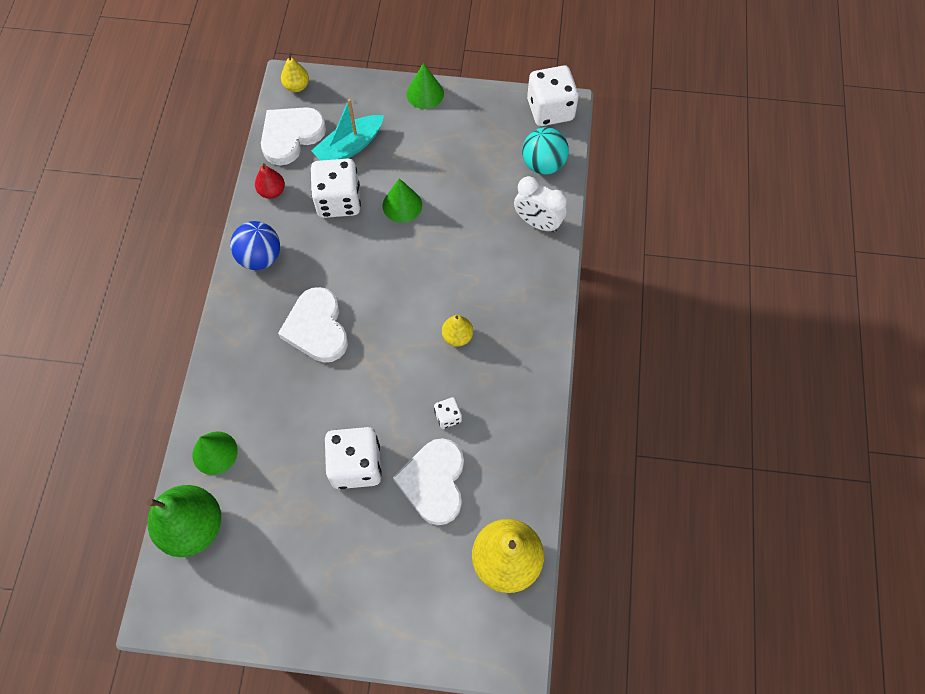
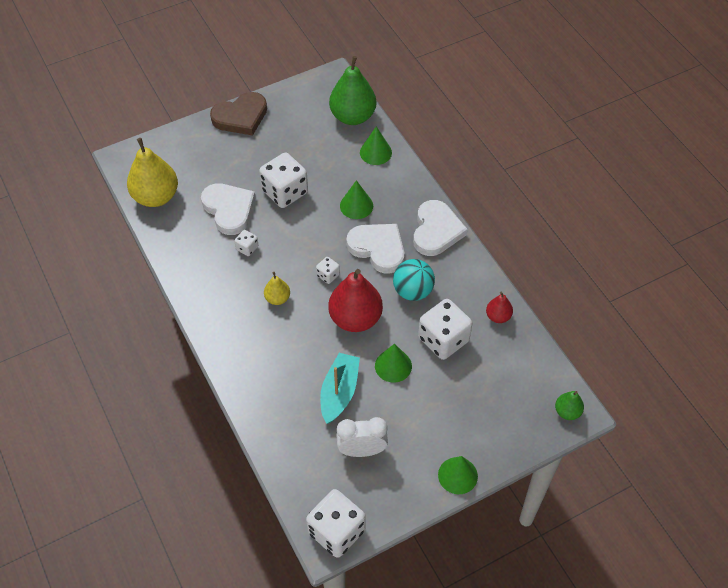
camera: 145 degrees right, 10 degrees down
(260, 257) = (459, 268): blue ball -> none
(291, 136) = (528, 366): white heart -> white heart (436, 231)
(295, 394) = (356, 205): none -> green cone
(297, 86) = (567, 412): yellow pear -> green pear
(324, 626) = (241, 117): none -> brown heart
(349, 147) = (474, 386): turquoise boat -> turquoise boat (339, 392)
(389, 330) = (328, 275): none -> white dice
(399, 269) = (355, 318): none -> red pear
(537, 223) = (276, 416): white clock -> white clock (362, 450)
(543, 164) = (306, 472): turquoise ball -> turquoise ball (413, 291)

